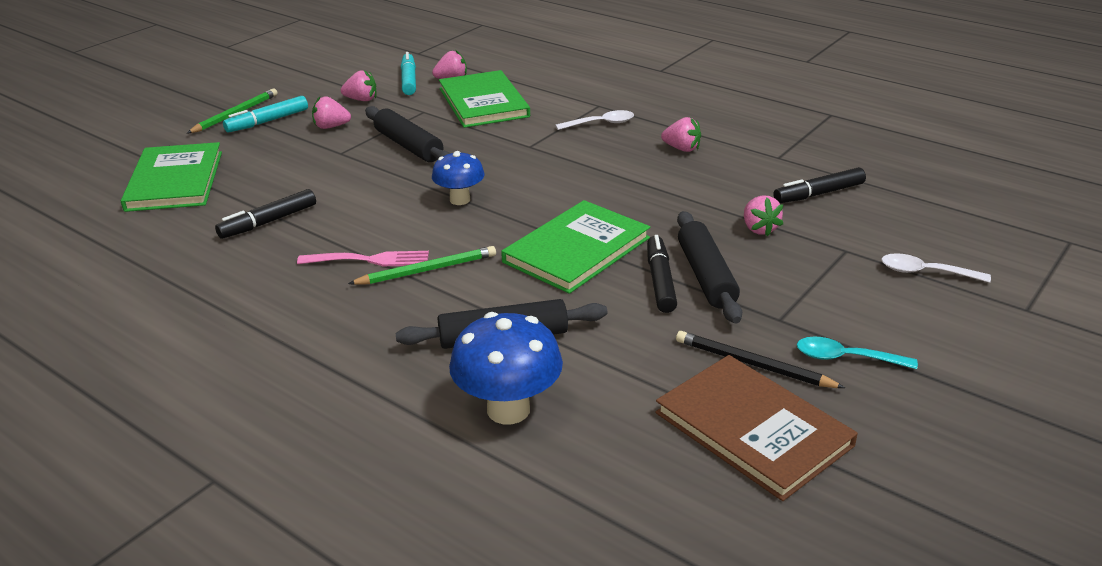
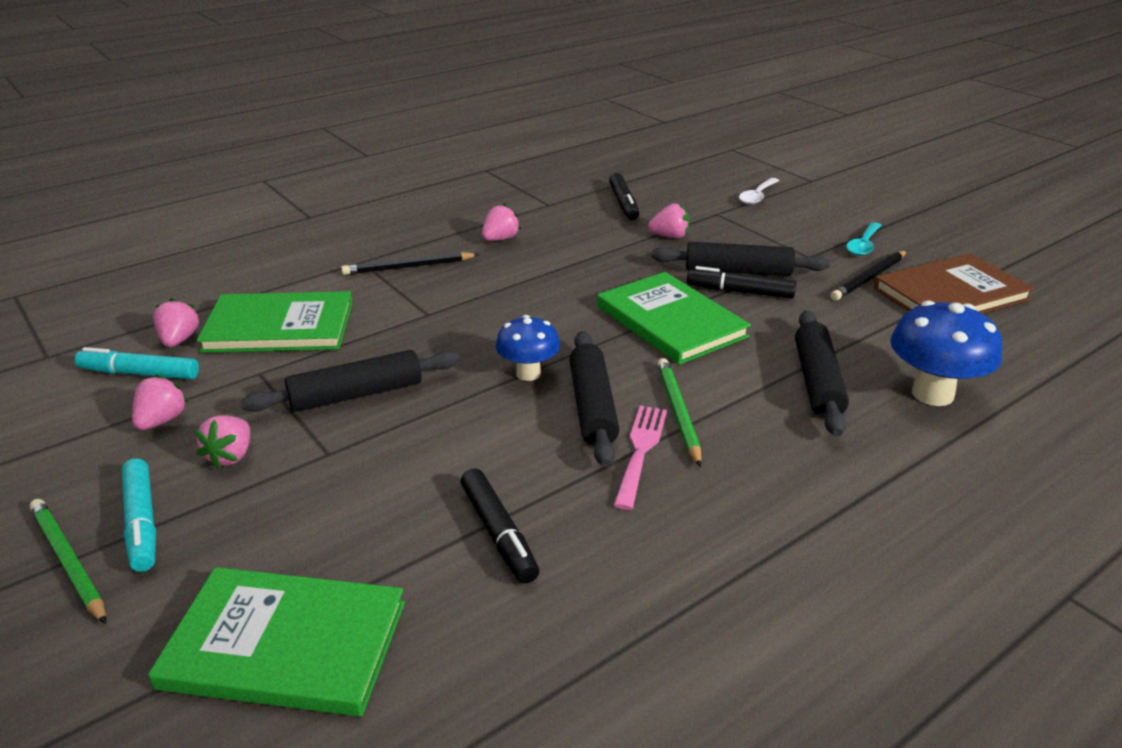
camera: 75 degrees left, 0 degrees up
(422, 232) = (592, 407): none -> black rolling pin
(601, 124) = (408, 267): white spoon -> black pencil

